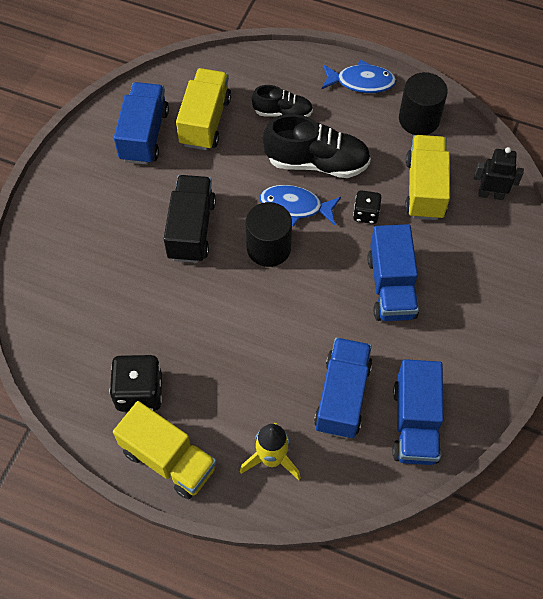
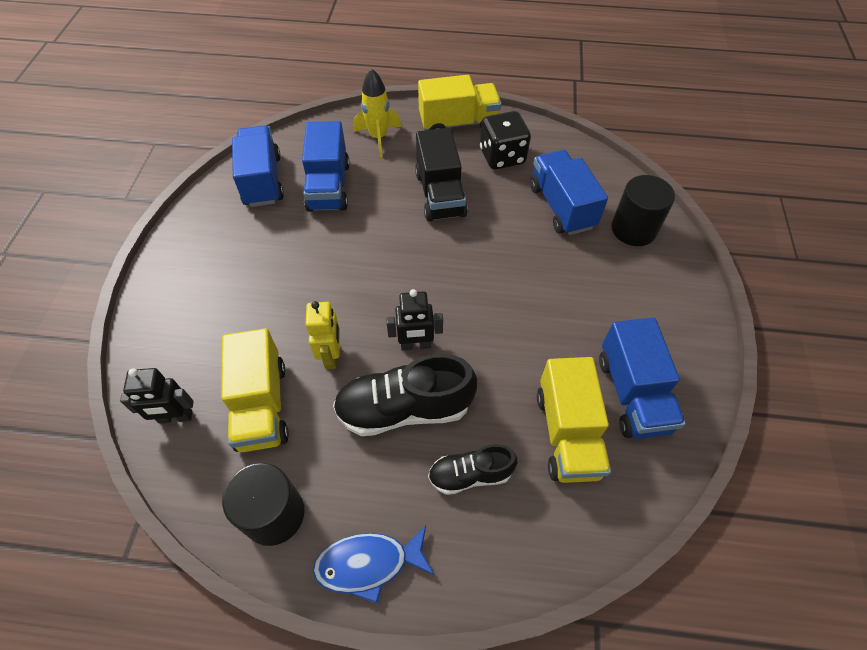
camera: 165 degrees right, 5 degrees down
(169, 459) = (458, 123): yellow truck -> yellow truck turned 150 degrees clockwise
(191, 229) = (521, 294): black truck -> black truck (440, 194)
(268, 248) = (432, 293): black cylinder -> black cylinder (633, 229)
(295, 206) = (416, 345): blue fish -> black robot
(366, 214) = (331, 355): black dice -> yellow robot
(391, 287) = (293, 283): blue truck -> blue truck (561, 206)

